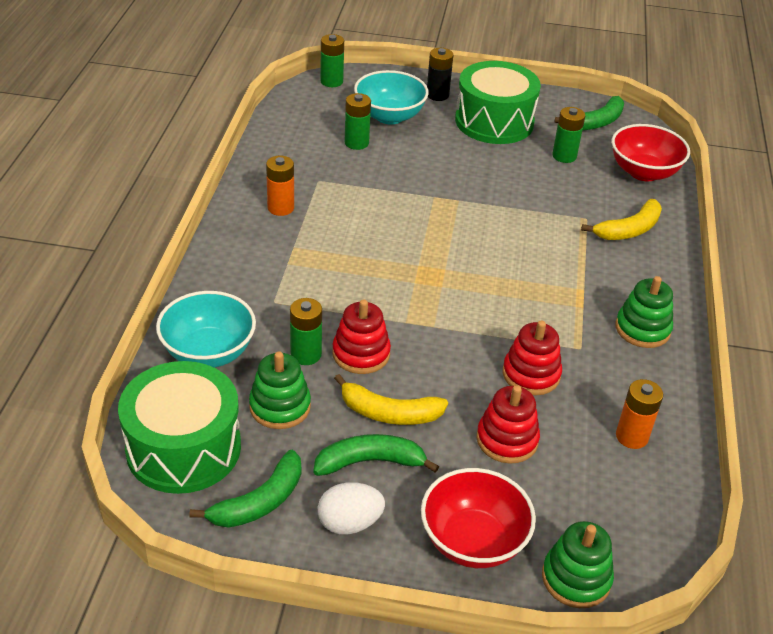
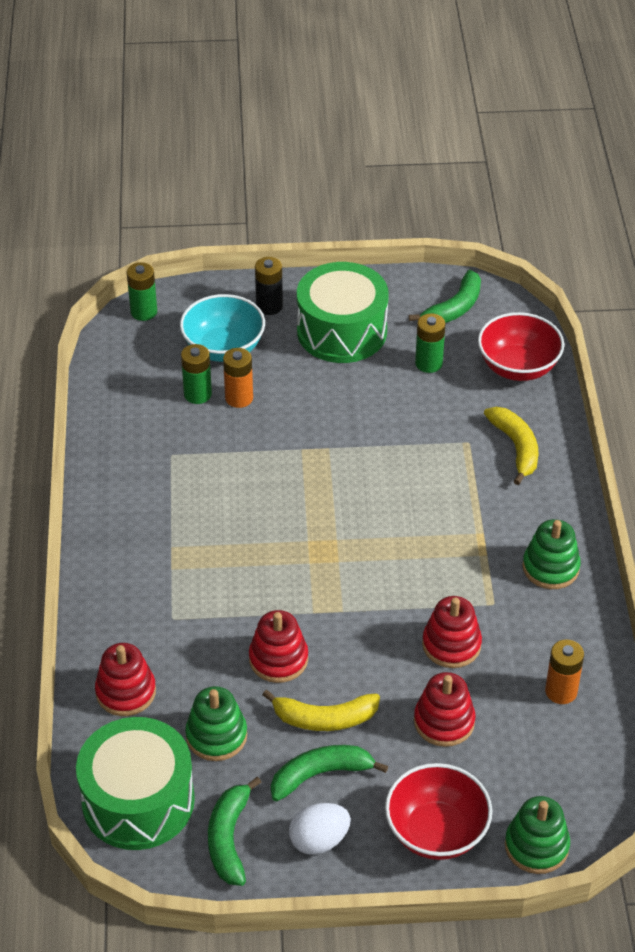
camera: 10 degrees left, 5 degrees up
(208, 352) = (126, 692): turquoise bowl -> red stacking toy
(259, 501) = (229, 838): green banana -> green banana turned 150 degrees clockwise
(280, 208) = (142, 500): orange battery -> orange battery (239, 398)
(306, 354) = (224, 672): green battery -> none
(629, 230) = (516, 447): yellow banana -> yellow banana turned 60 degrees counterclockwise

